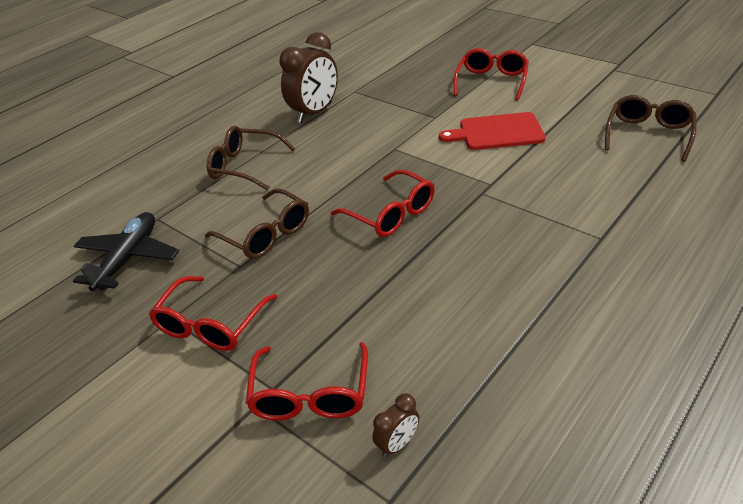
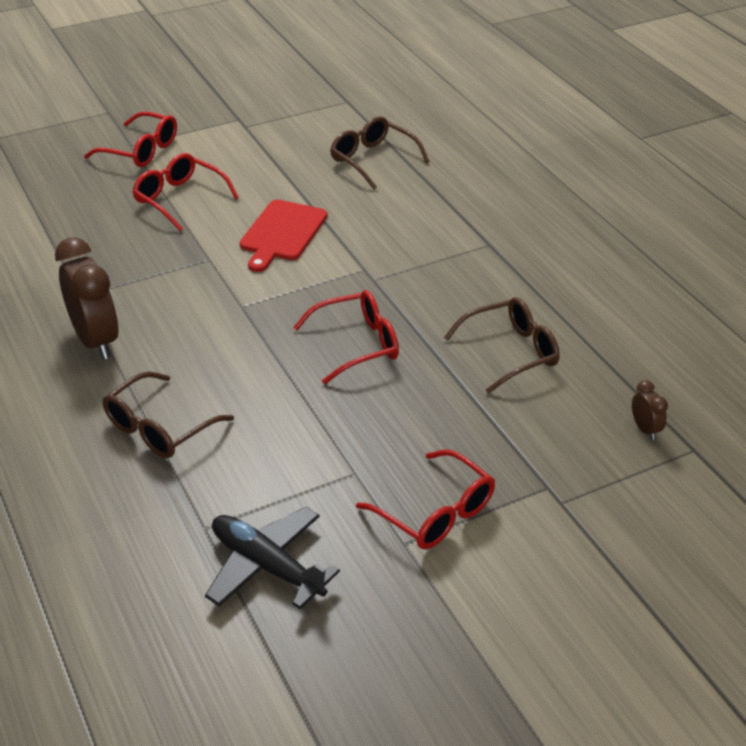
camera: 70 degrees left, 0 degrees up
(265, 234) = (316, 441): brown glasses -> brown glasses (510, 352)
(310, 394) = (568, 464): red glasses -> red glasses (140, 150)

